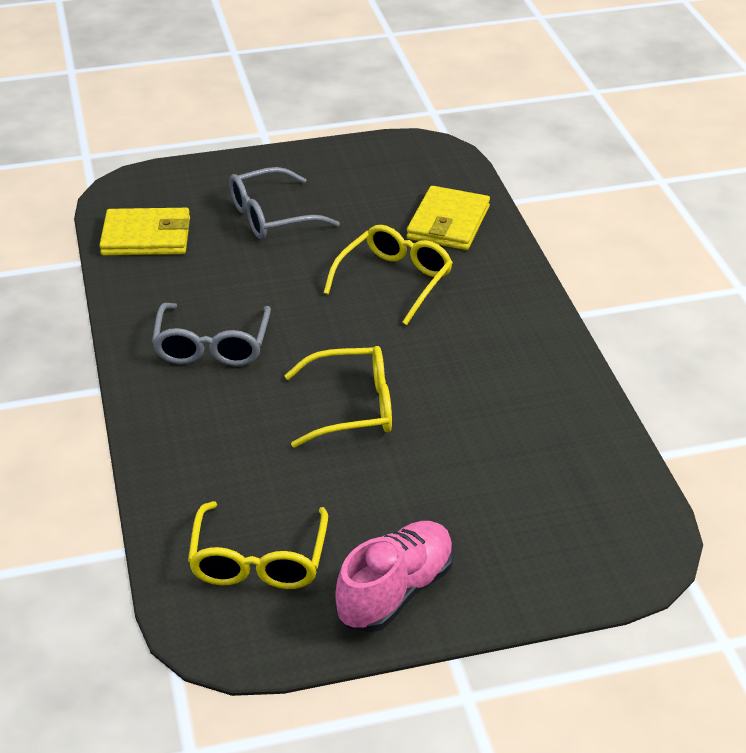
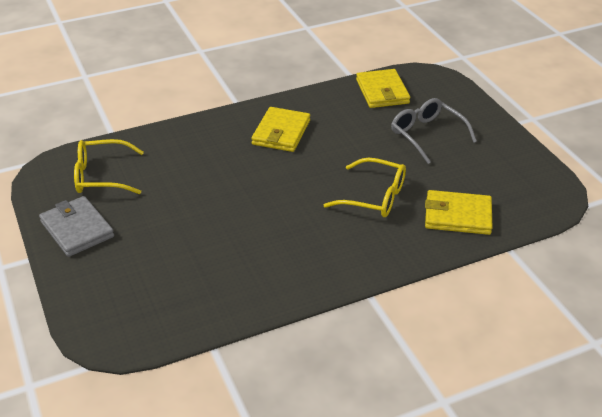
camera: 80 degrees right, 0 degrees up
(212, 346) = (281, 132): grey glasses -> yellow wallet
(352, 407) = (235, 194): yellow glasses -> none
(396, 591) = (77, 229): pink shoe -> grey wallet

